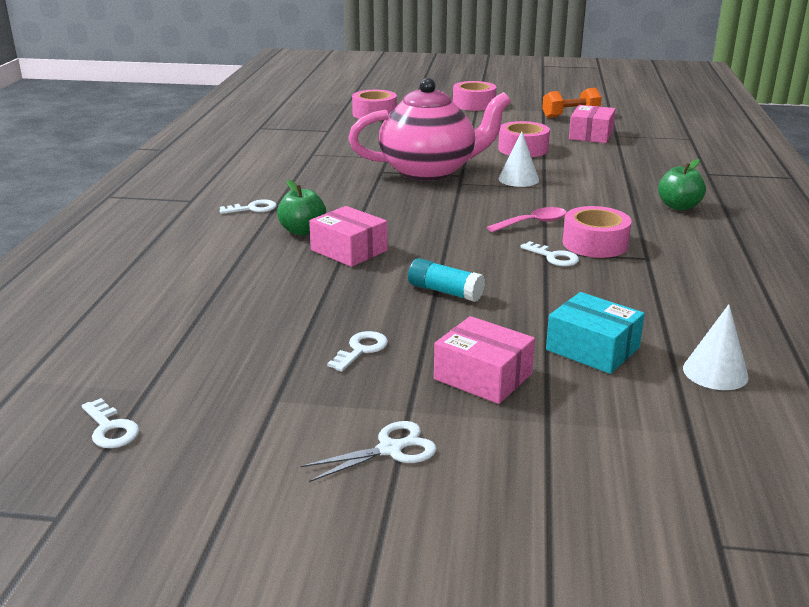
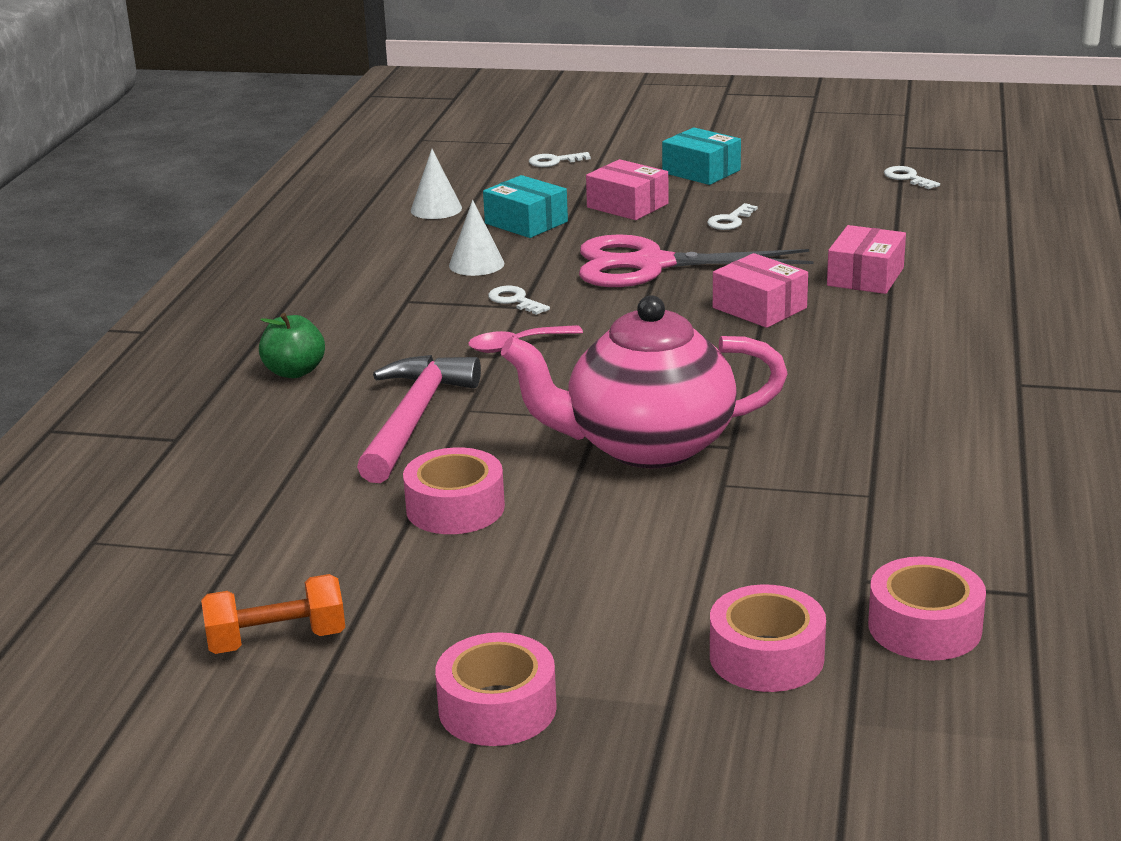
camera: 175 degrees left, 0 degrees up
(253, 208) = (914, 368): white key -> white key (554, 161)
(303, 231) = (826, 333): green apple -> none
(391, 449) = (701, 171): white scissors -> turquoise box
(445, 292) = (649, 265): turquoise glue stick -> pink scissors
(518, 179) = (500, 426): white cone -> white cone (476, 264)
(573, 182) = (414, 419): none -> pink hammer
(591, 135) = (288, 556): pink box -> pink box (865, 277)
(595, 243) = (454, 317): pink tape -> pink tape (924, 627)

